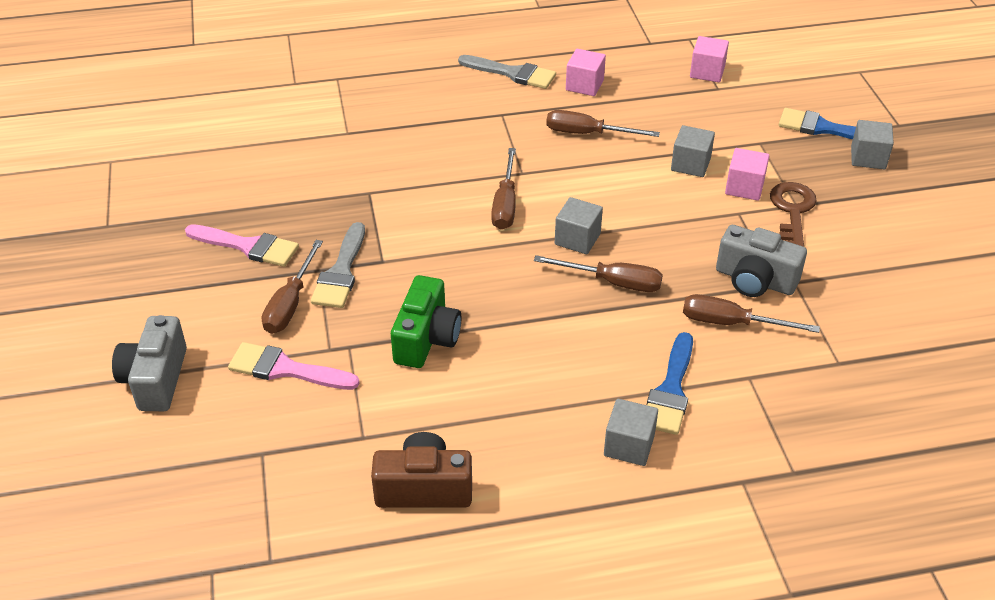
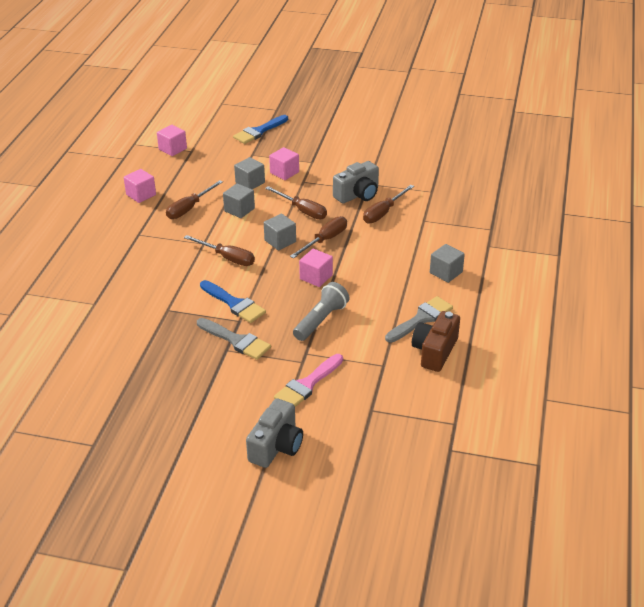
camera: 65 degrees left, 5 degrees down
(155, 379) = (276, 446): grey camera -> grey camera turned 90 degrees counterclockwise
(248, 246) = (177, 377): pink brush -> none
(290, 304) = (249, 369): brown screwdriver -> brown screwdriver (302, 210)
(426, 339) = (321, 320): green camera -> grey flashlight
(512, 73) = (100, 218): grey brush -> grey brush (421, 319)
(520, 302) = (316, 277): none -> pink cube
(671, 390) = (417, 247): blue brush -> blue brush (234, 304)
(792, 212) = (316, 165): brown key -> none
(868, 158) = (294, 128): grey cube -> grey cube (239, 210)

